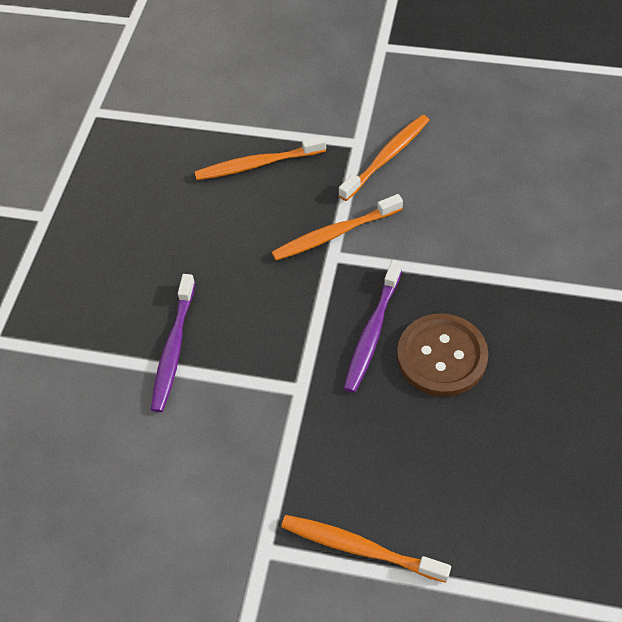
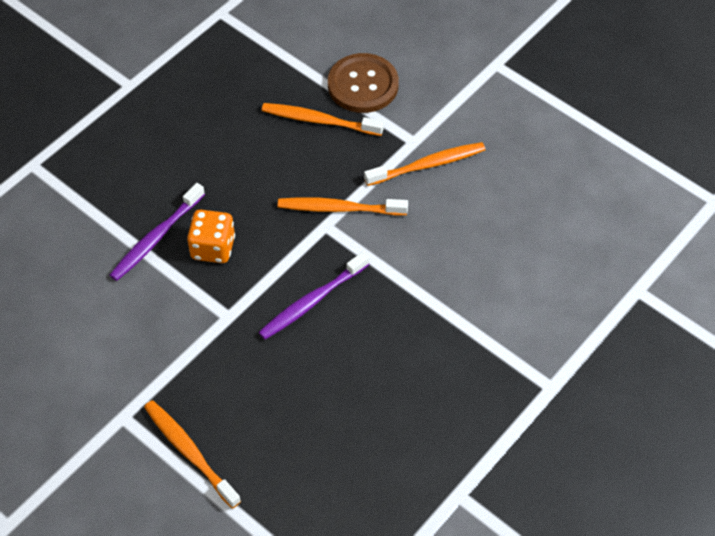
camera: 25 degrees right, 0 degrees up
(238, 330) = (213, 248): none -> orange dice
(442, 356) = (351, 347): brown button -> brown button (363, 85)

